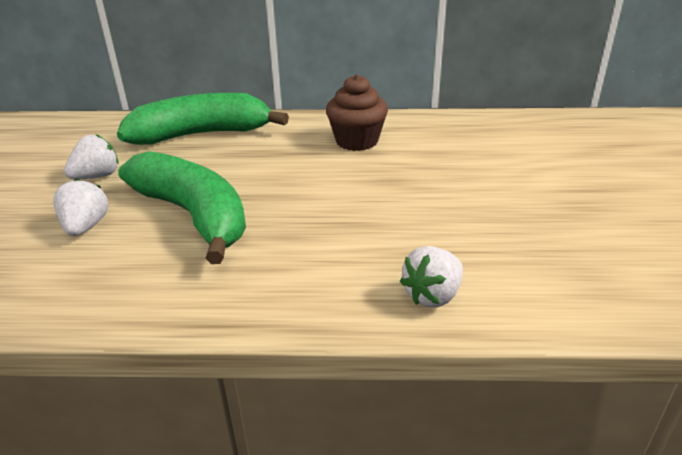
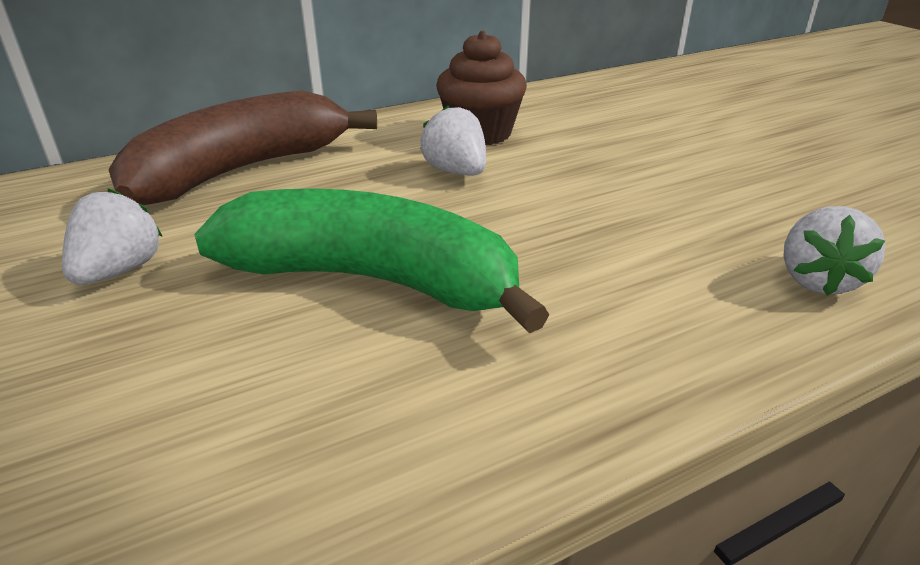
camera: 30 degrees left, 0 degrees up
(86, 227) = (195, 355): white strawberry -> white strawberry (456, 172)
(202, 134) = (242, 170): green banana -> brown banana

